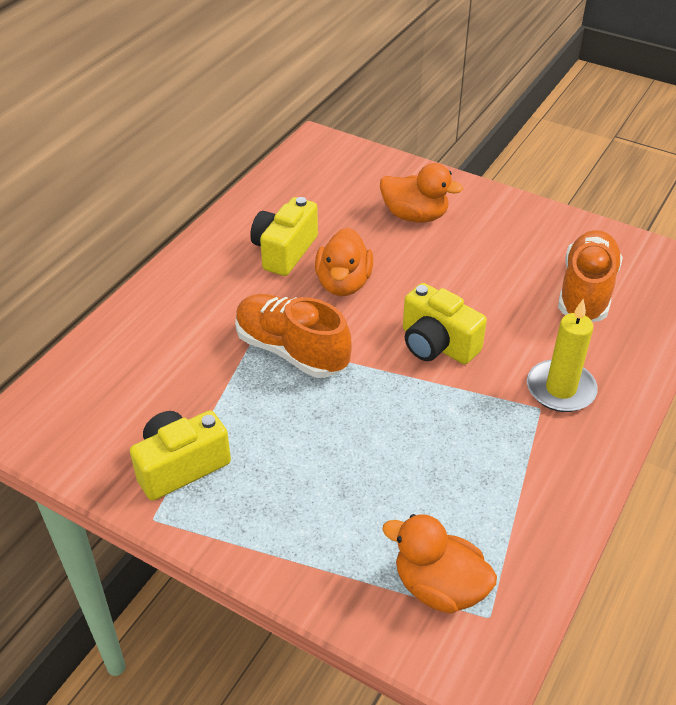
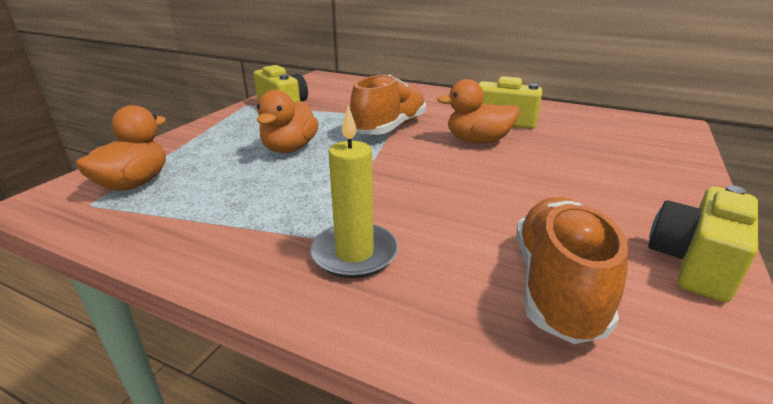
camera: 85 degrees right, 15 degrees down
(415, 216) = (608, 168): orange duck -> orange duck (289, 148)
(437, 344) = (412, 181): yellow camera -> yellow camera (694, 263)
(586, 291) = (556, 286): orange shoe -> orange shoe turned 90 degrees counterclockwise

